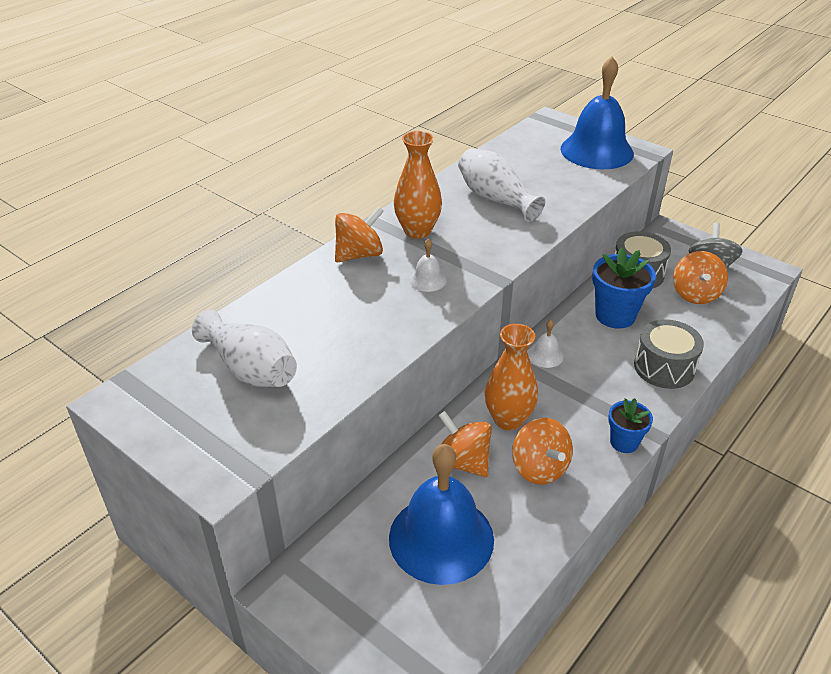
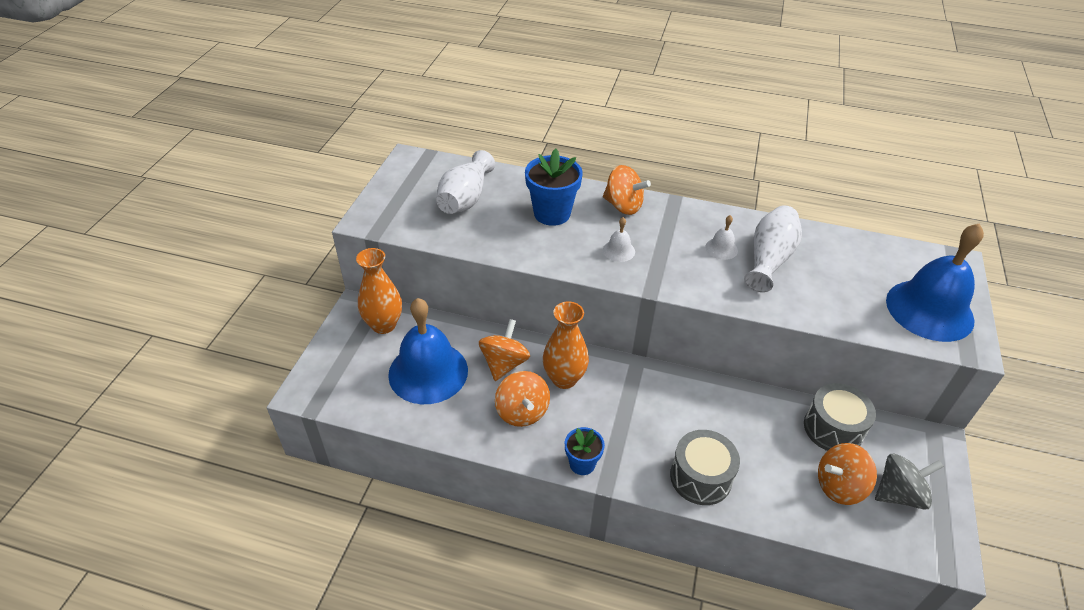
camera: 65 degrees right, 5 degrees up
(417, 231) = (679, 227): orange vase -> orange vase (384, 325)
(539, 468) = (522, 412): orange spinning top -> orange spinning top turned 60 degrees counterclockwise
(545, 355) = (656, 384): white bell -> white bell (721, 248)
(615, 315) = (750, 423): blue flower pot -> blue flower pot (552, 213)

